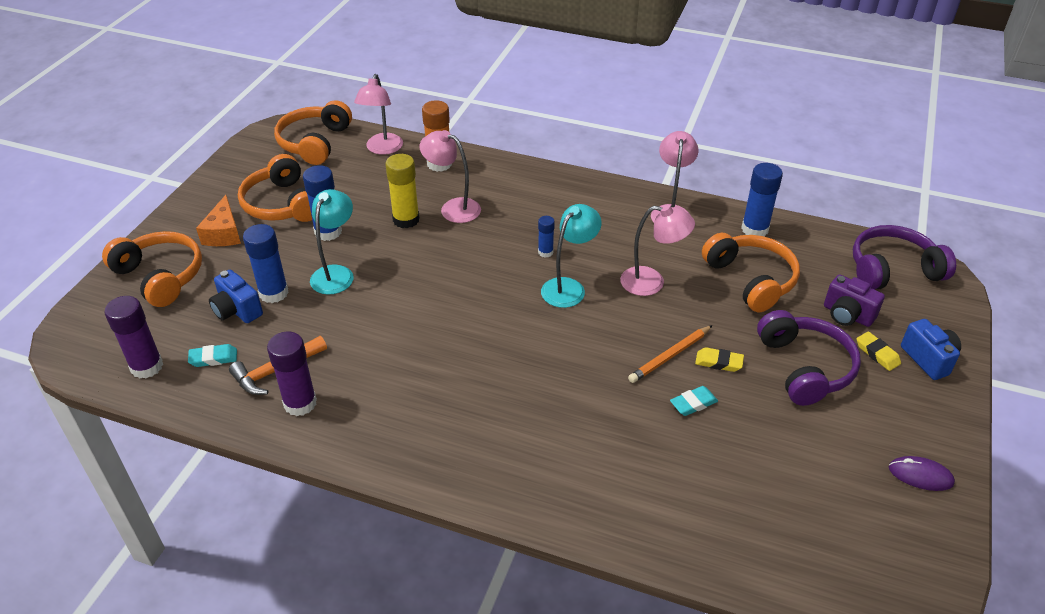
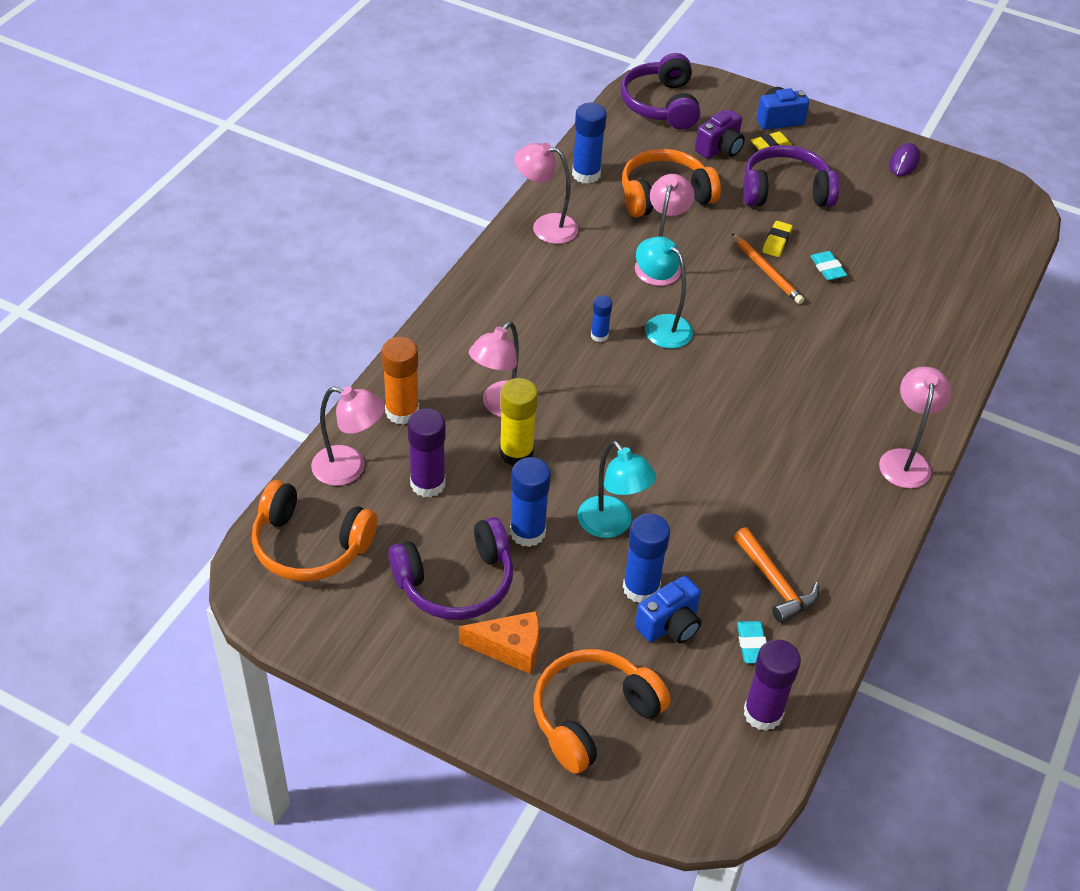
camera: 85 degrees left, 5 degrees up
(282, 204) = (456, 582): orange headphones -> purple headphones
(300, 403) = (824, 560): purple glue stick -> purple glue stick (428, 483)
(336, 273) = (611, 525): turquoise lamp -> turquoise lamp turned 150 degrees counterclockwise
(428, 466) = (905, 460): none -> pink lamp

